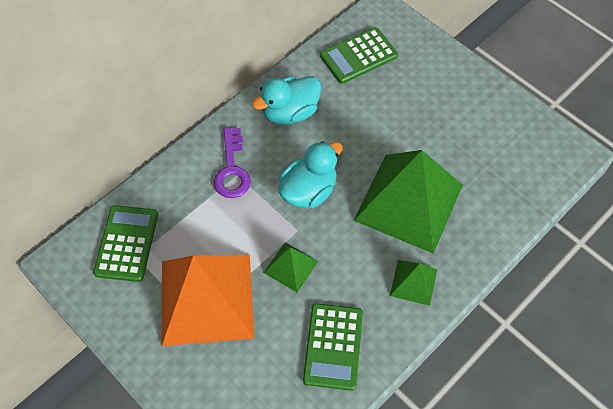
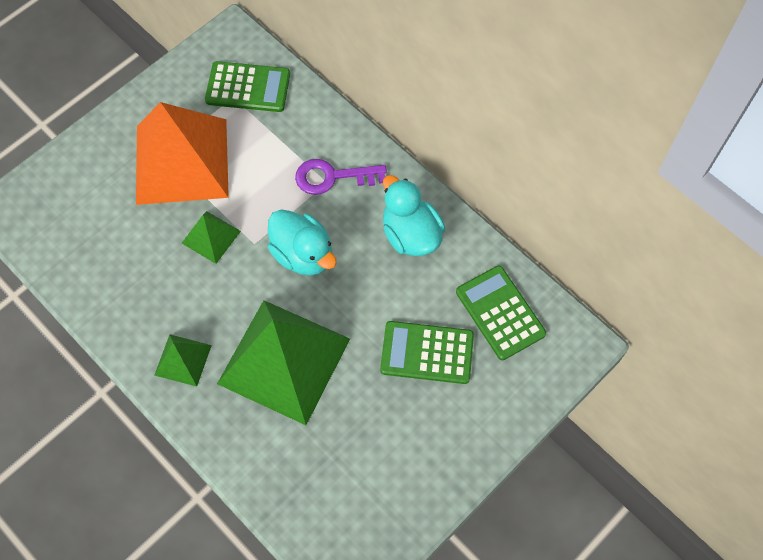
camera: 90 degrees right, 5 degrees up
(333, 346) = (119, 277): green calculator -> green calculator (427, 353)

